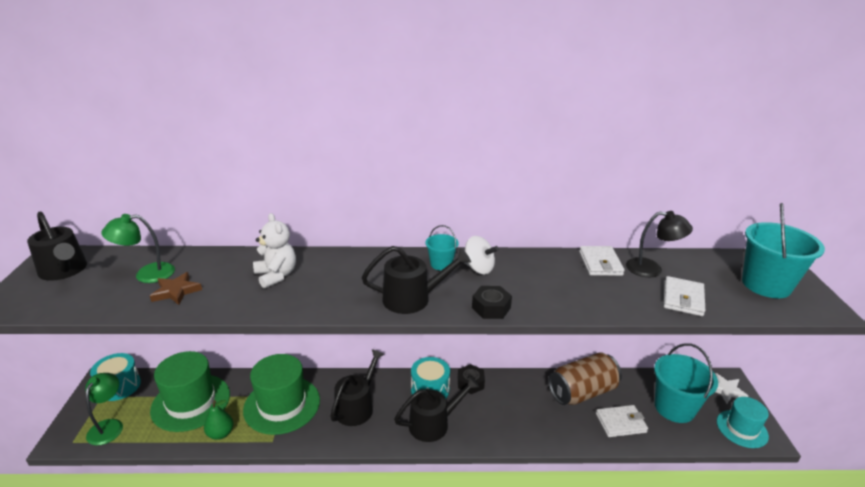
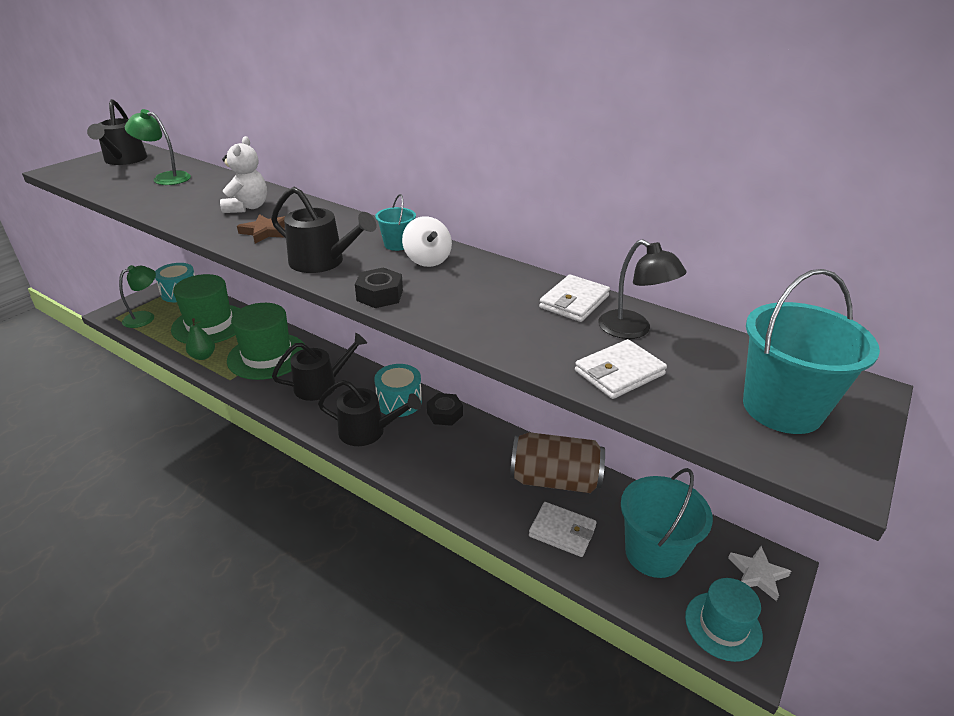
camera: 35 degrees right, 5 degrees up
(176, 291) = (164, 195): brown star -> brown star (266, 232)

